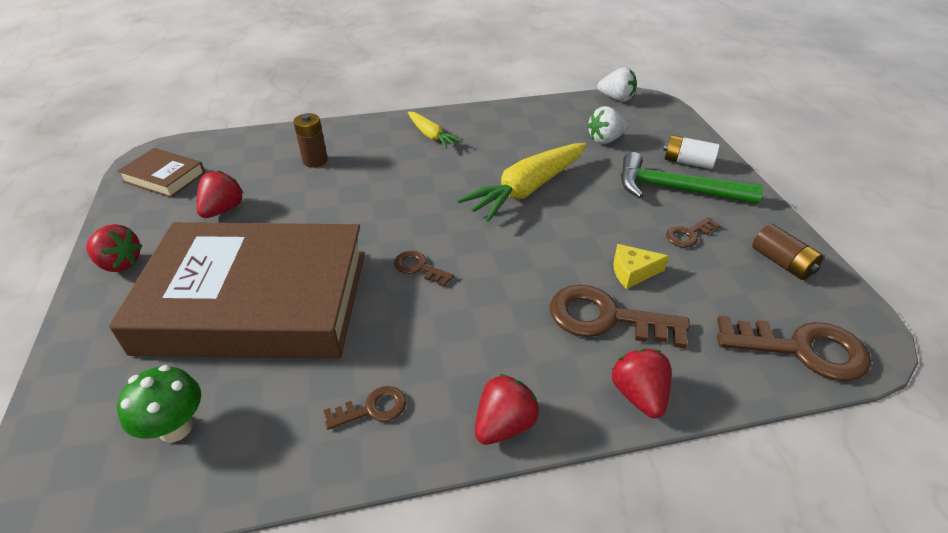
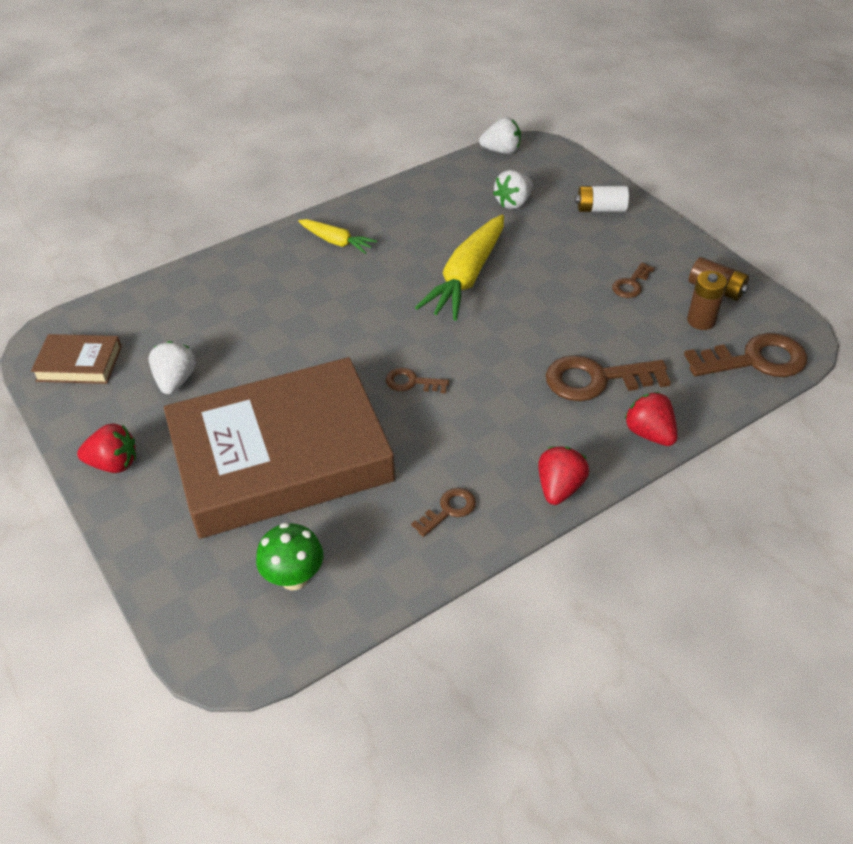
camera: 20 degrees left, 5 degrees up
(223, 210) = (175, 381): red strawberry -> white strawberry
(315, 161) = (232, 302): brown battery -> brown battery (701, 320)
(632, 272) = (599, 332): yellow cheese -> none
(675, 189) = (602, 241): green hammer -> none

